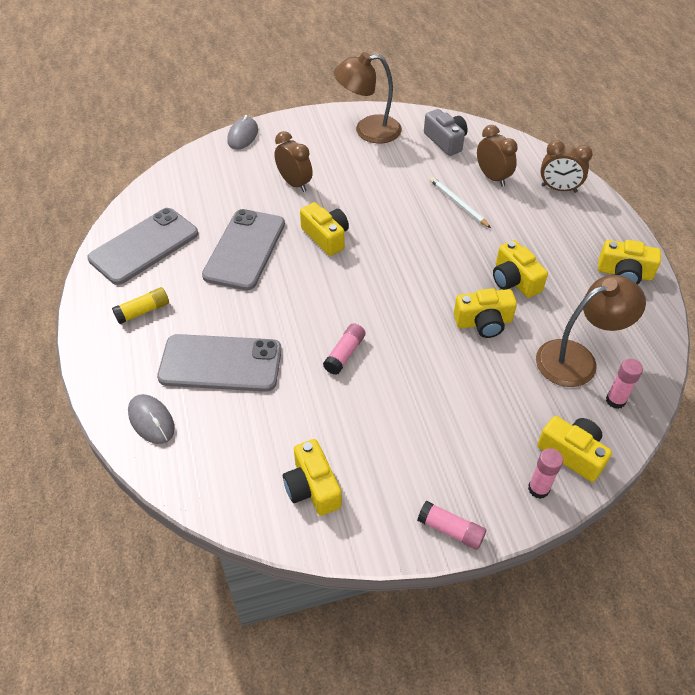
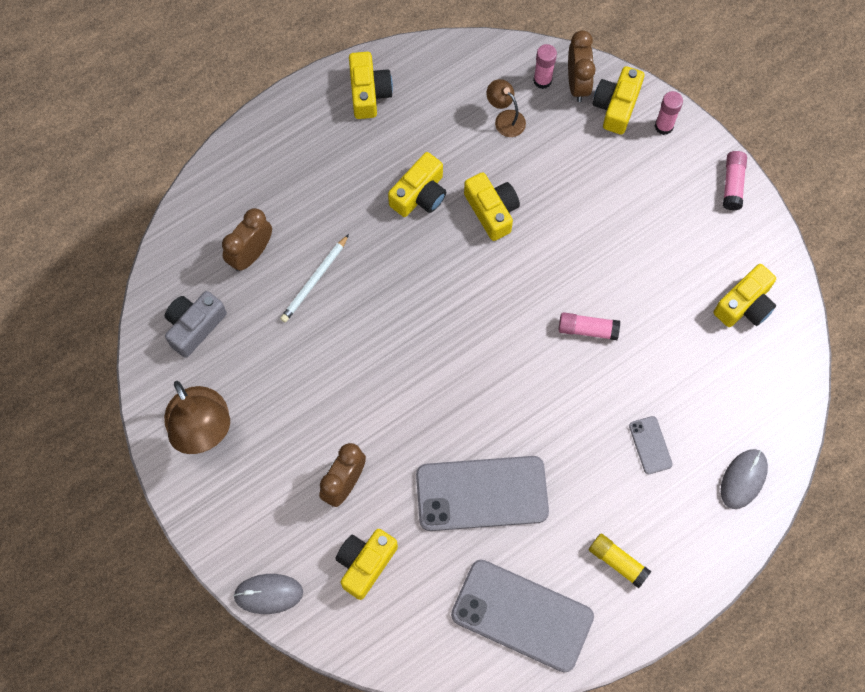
camera: 110 degrees left, 20 degrees up
(220, 363) = (650, 445): grey phone -> grey phone, size x0.44
(326, 237) = (426, 409): yellow camera -> yellow camera (365, 563)
(559, 189) = (248, 177): brown clock -> brown clock (577, 83)
(577, 359) = (505, 119): brown lamp -> brown lamp, size x0.51

